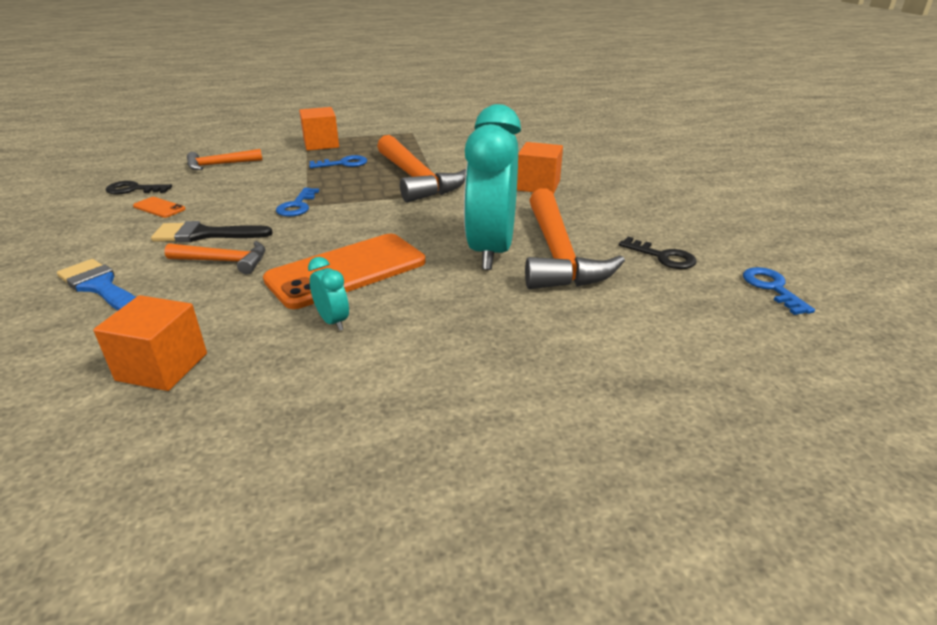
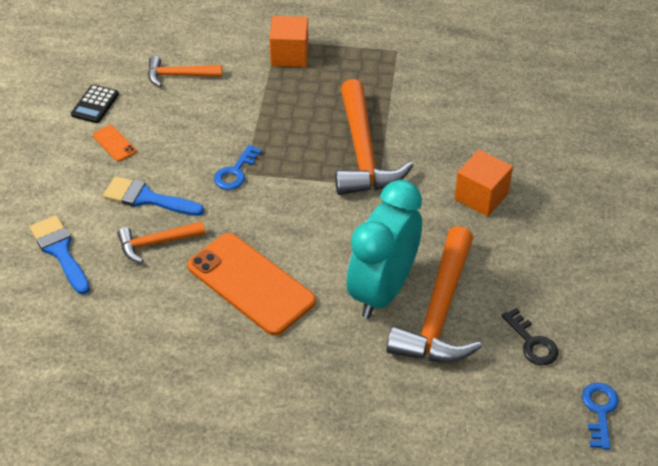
camera: 20 degrees right, 15 degrees up
(133, 189) = (95, 104): black key -> black calculator
(162, 367) = (96, 356): orange cube -> none
(204, 234) = (147, 198): black brush -> blue brush
(224, 261) = (156, 243): orange hammer -> orange hammer turned 135 degrees clockwise
(333, 321) = (222, 343): turquoise clock -> none
(343, 164) = (300, 103): blue key -> none
(346, 271) = (251, 284): orange phone -> orange phone turned 60 degrees clockwise

